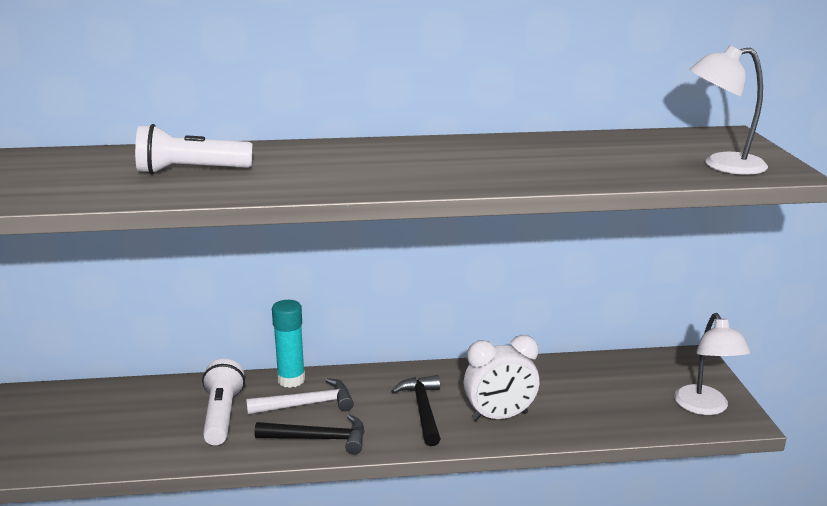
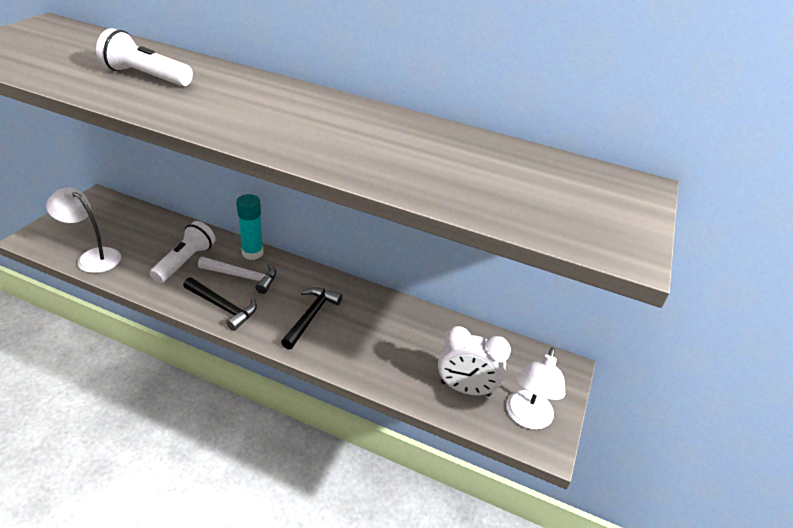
camera: 25 degrees right, 15 degrees up
(499, 416) = (358, 347): white clock -> white clock (465, 389)
(722, 165) = (574, 221): white lamp -> white lamp (93, 257)

